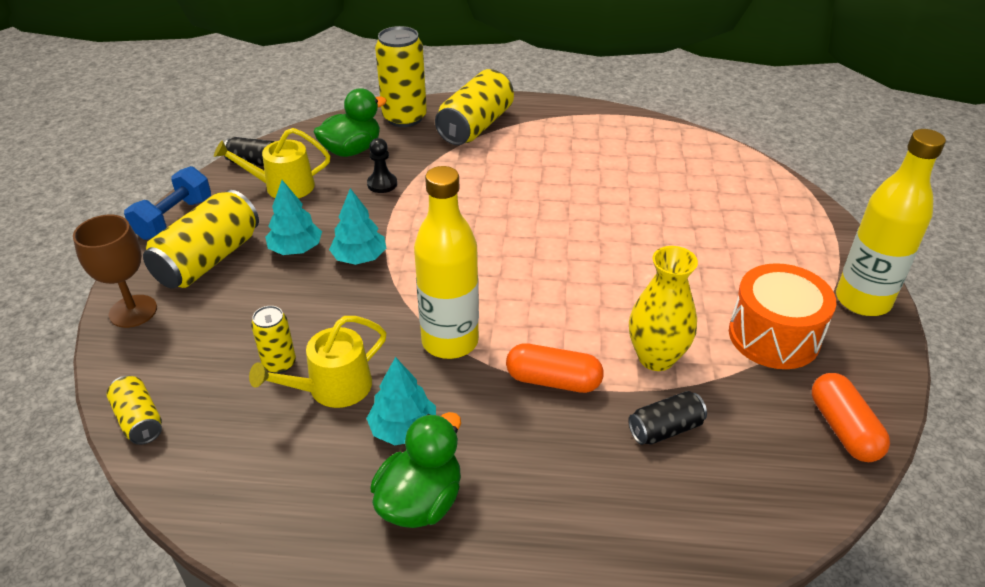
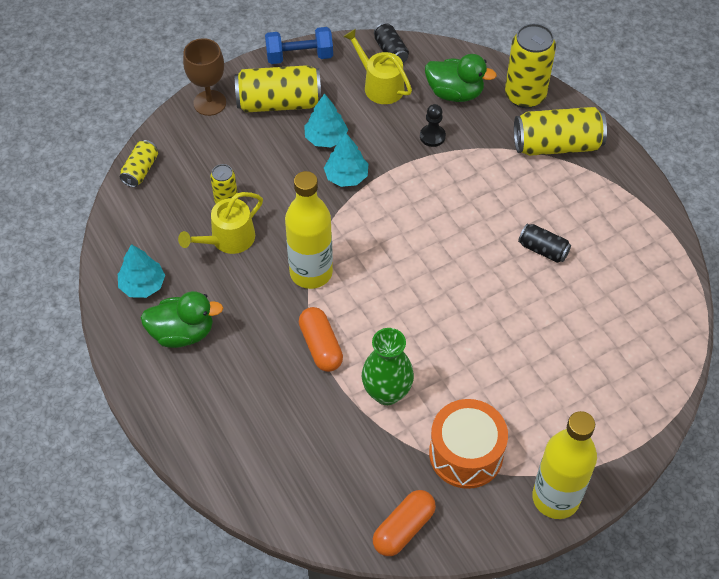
camera: 55 degrees right, 15 degrees up
(332, 388) = (228, 239): yellow watering can -> yellow watering can turned 60 degrees counterclockwise
(403, 429) = (225, 293): turquoise tree -> turquoise tree (142, 285)
(656, 357) = (387, 392): yellow vase -> green vase
(665, 429) = (326, 426): black can -> black can (543, 250)

